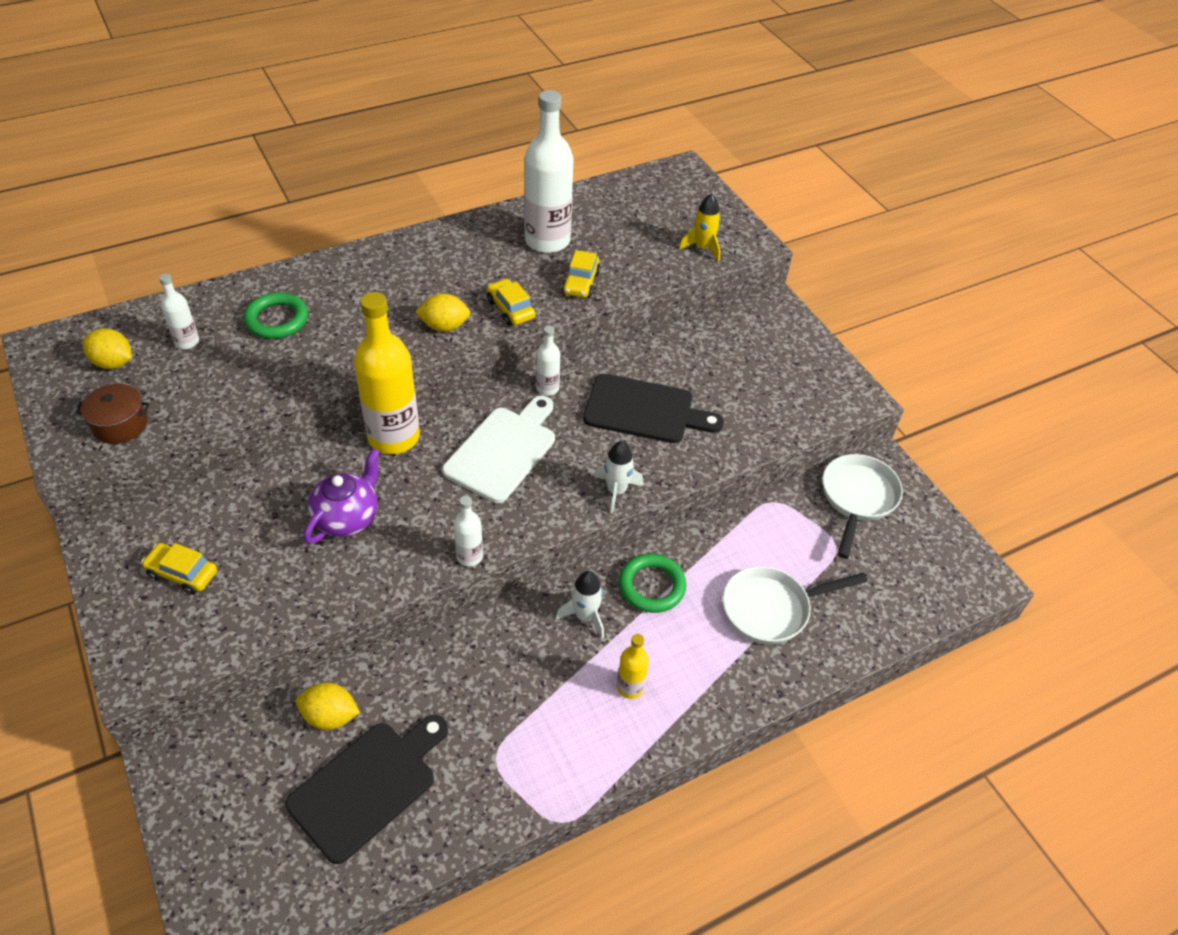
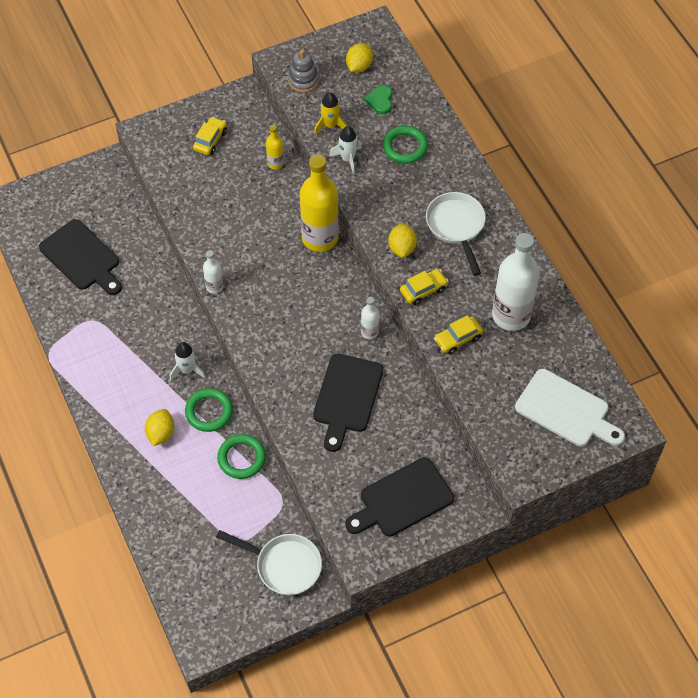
camera: 95 degrees right, 10 degrees up
(120, 425) = (303, 80): brown pot -> grey stacking toy
(187, 342) = (380, 101): white bottle -> green heart
(330, 716) = (127, 235): yellow lemon -> yellow lemon (161, 433)
(347, 518) = (249, 218): purple teapot -> none
(503, 451) = (306, 304): white cutting board -> white cutting board (566, 410)
(580, 283) = (458, 338): yellow car -> yellow car turned 45 degrees counterclockwise
(616, 491) = (267, 374): white rocket -> white rocket (347, 159)
(630, 687) = (132, 394): yellow bottle -> yellow bottle (275, 163)
(702, 248) = (511, 434): yellow rocket -> yellow rocket (330, 125)
(718, 546) = (241, 458): none -> green ring
(771, 609) = (185, 487): white pan -> white pan (456, 227)
(775, 363) = (402, 499): none -> black cutting board

